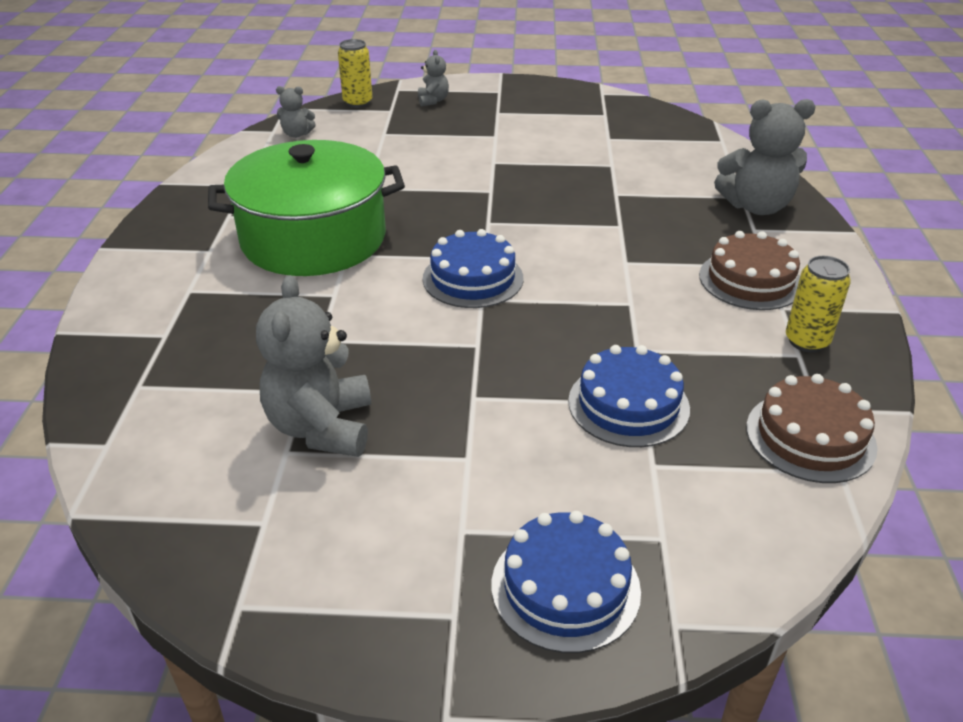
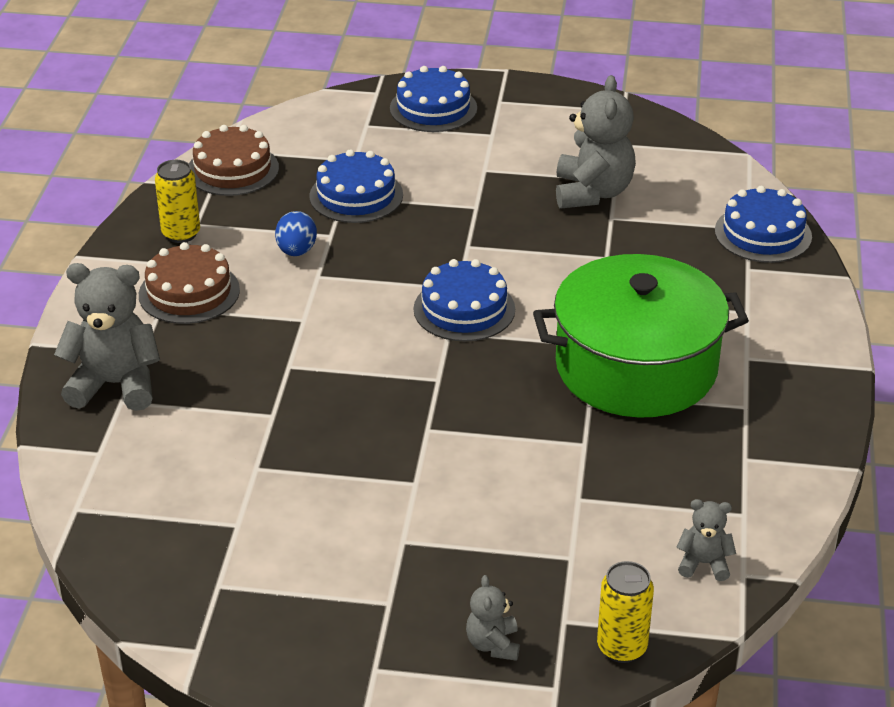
camera: 175 degrees left, 0 degrees up
(124, 379) = (763, 234): none -> blue cake
(666, 328) = (296, 251): none -> blue egg

